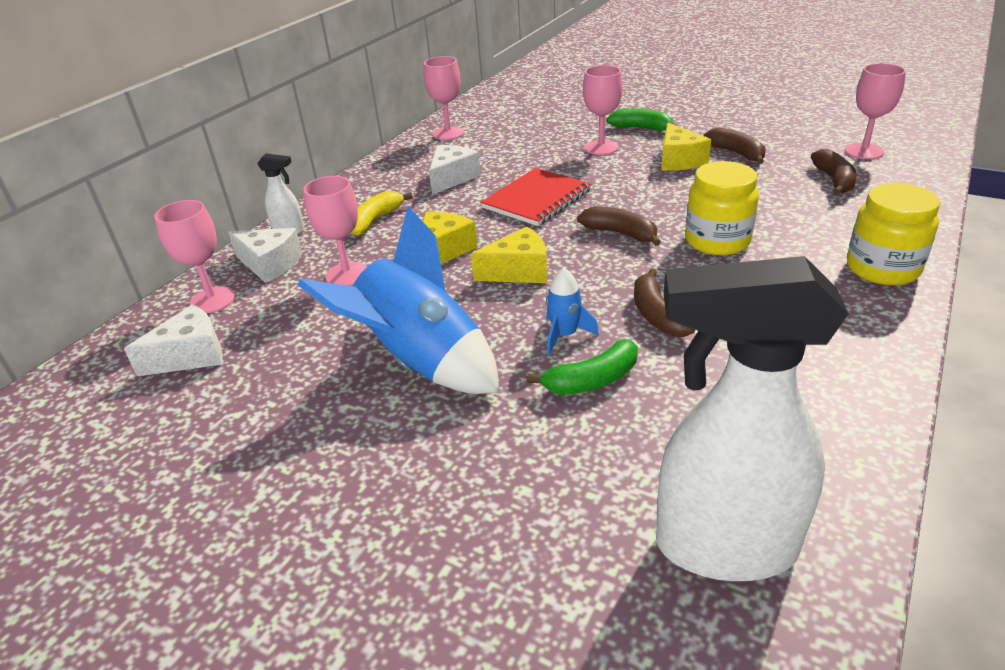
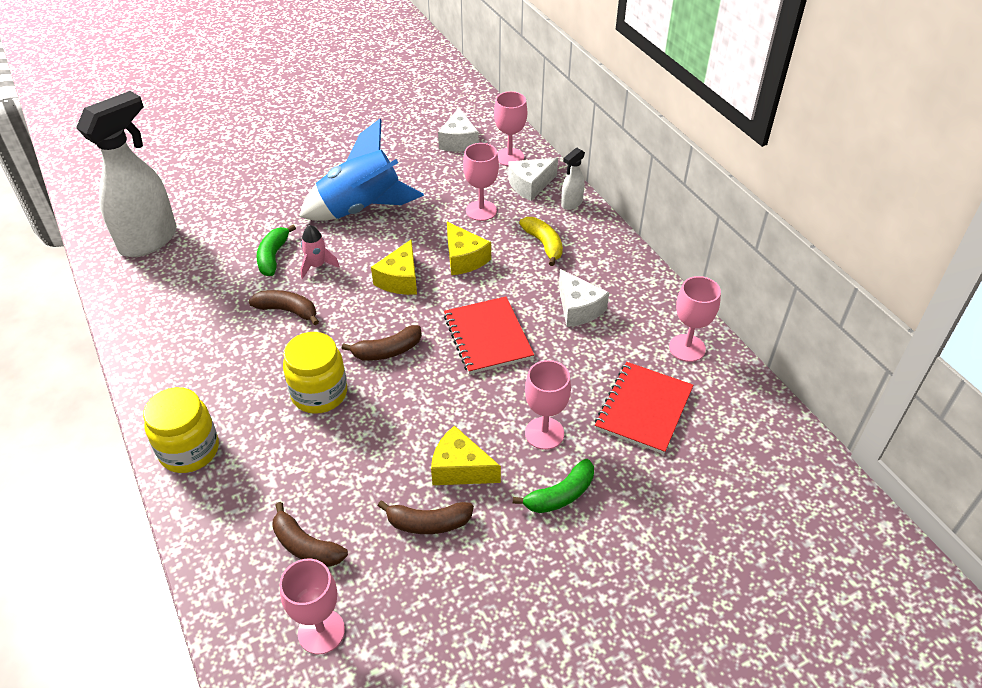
camera: 120 degrees right, 10 degrees up
(529, 129) = (643, 409): none -> red notebook
(564, 335) = (317, 266): blue rocket -> pink rocket

